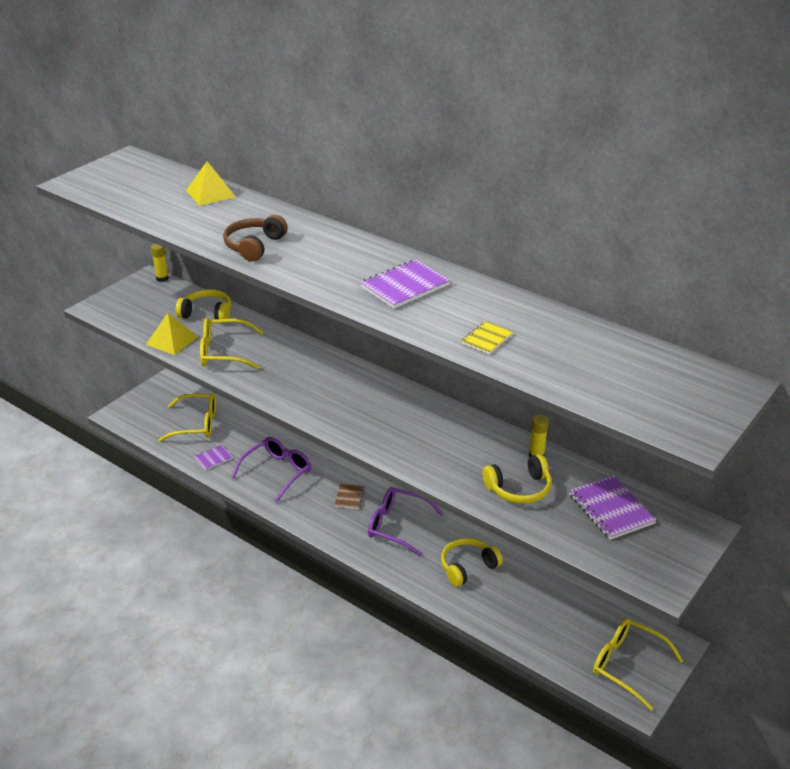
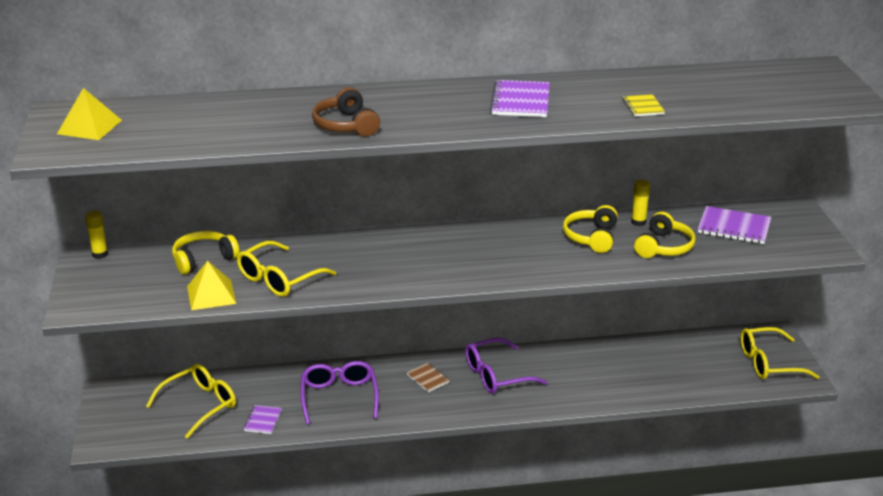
camera: 45 degrees left, 5 degrees down
(210, 193) = (214, 106): yellow pyramid -> yellow pyramid (89, 127)
(467, 567) = (587, 370): yellow headphones -> yellow headphones (591, 237)

